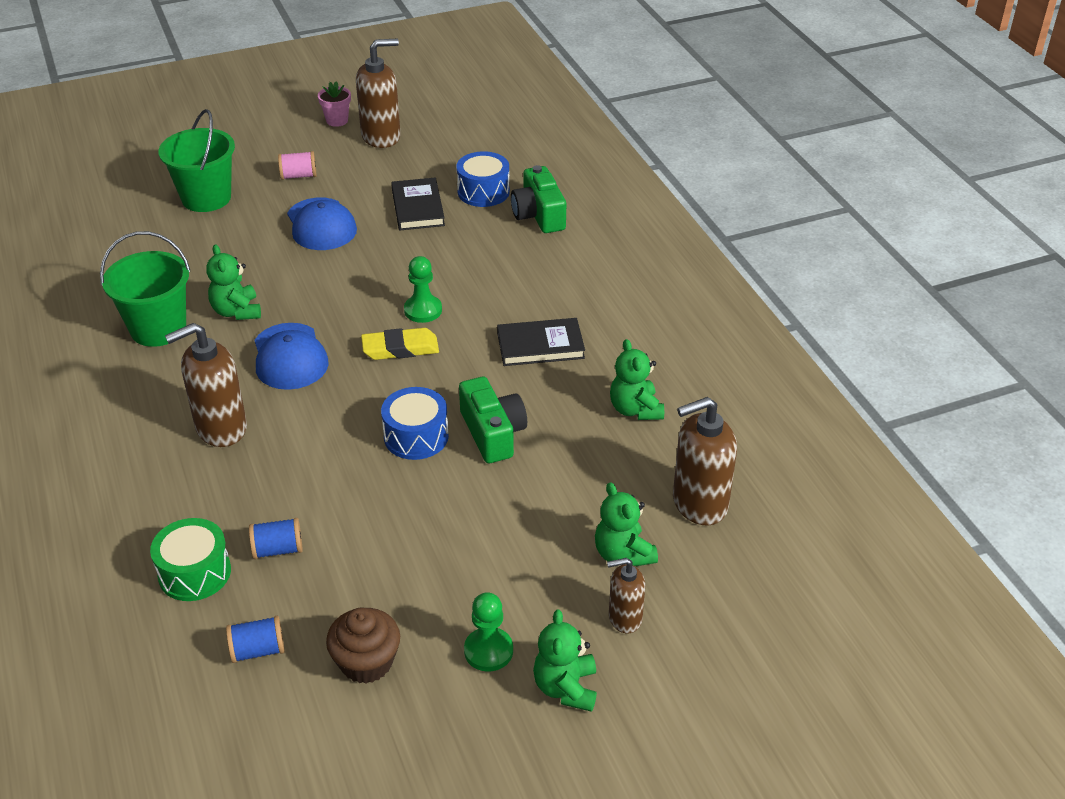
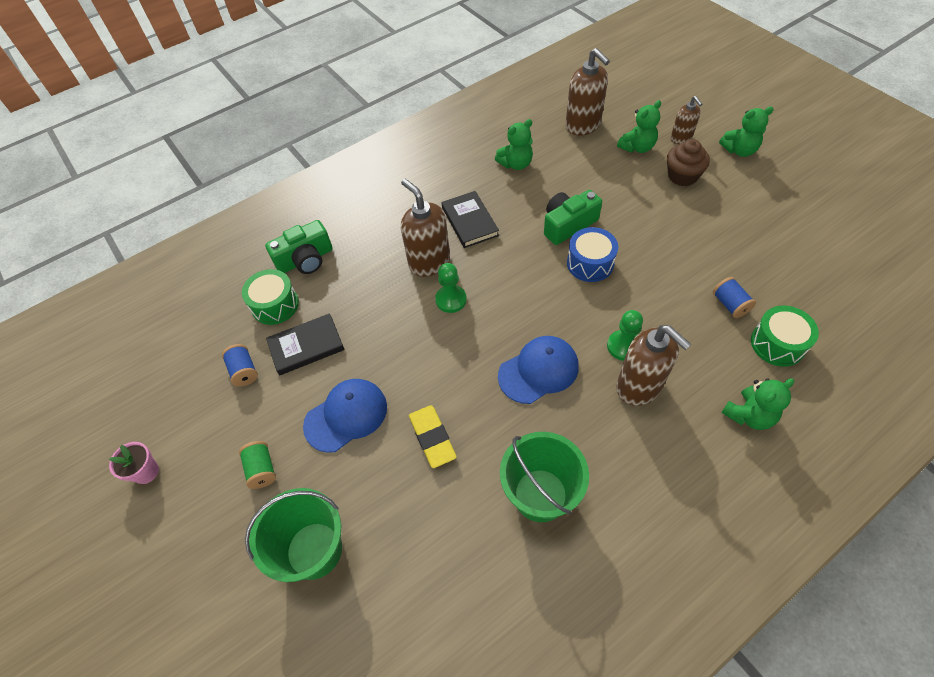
camera: 100 degrees left, 15 degrees up
(237, 311) = (494, 436): green teddy bear -> green teddy bear (749, 415)
(258, 650) = (809, 285): blue spool -> blue spool (244, 371)
(298, 176) = (262, 469): pink spool -> green spool
(366, 662) = (781, 232): brown cupcake -> brown cupcake (682, 176)
(381, 137) = (181, 416): brown soap dispenser -> brown soap dispenser (429, 262)
(400, 348) = (501, 300): yellow eraser -> yellow eraser (432, 438)
(483, 192) = (275, 305): blue drum -> green drum
(488, 651) = (737, 184): green pawn -> green pawn (623, 346)

